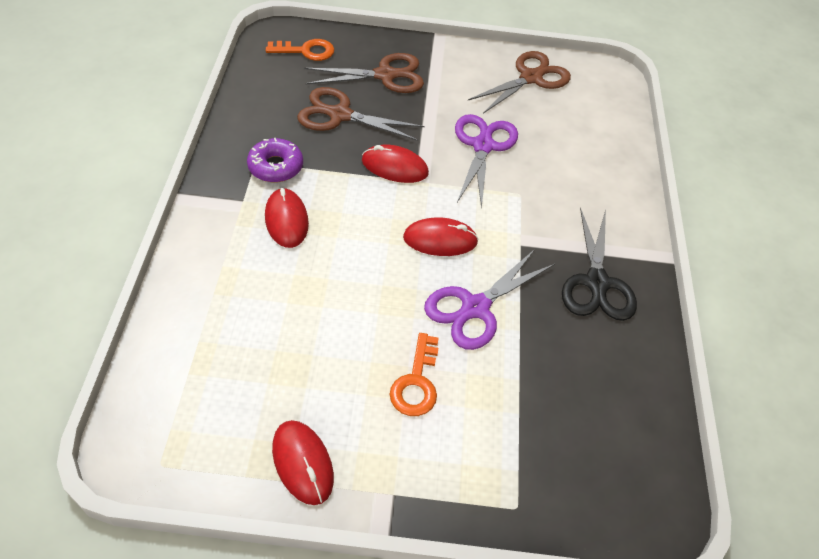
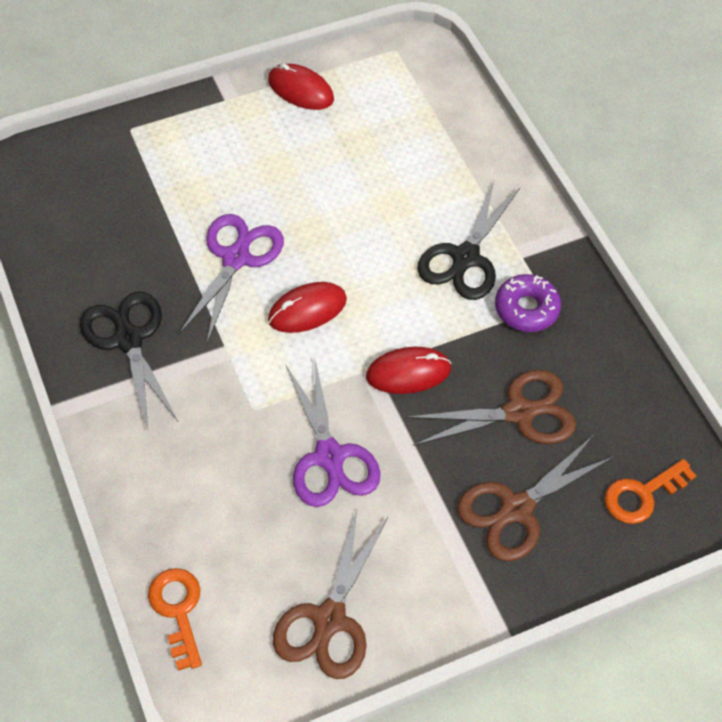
camera: 155 degrees right, 5 degrees up
(286, 220) = (465, 257): red mouse -> black scissors
(416, 382) = (252, 175): orange key -> orange key (178, 610)

